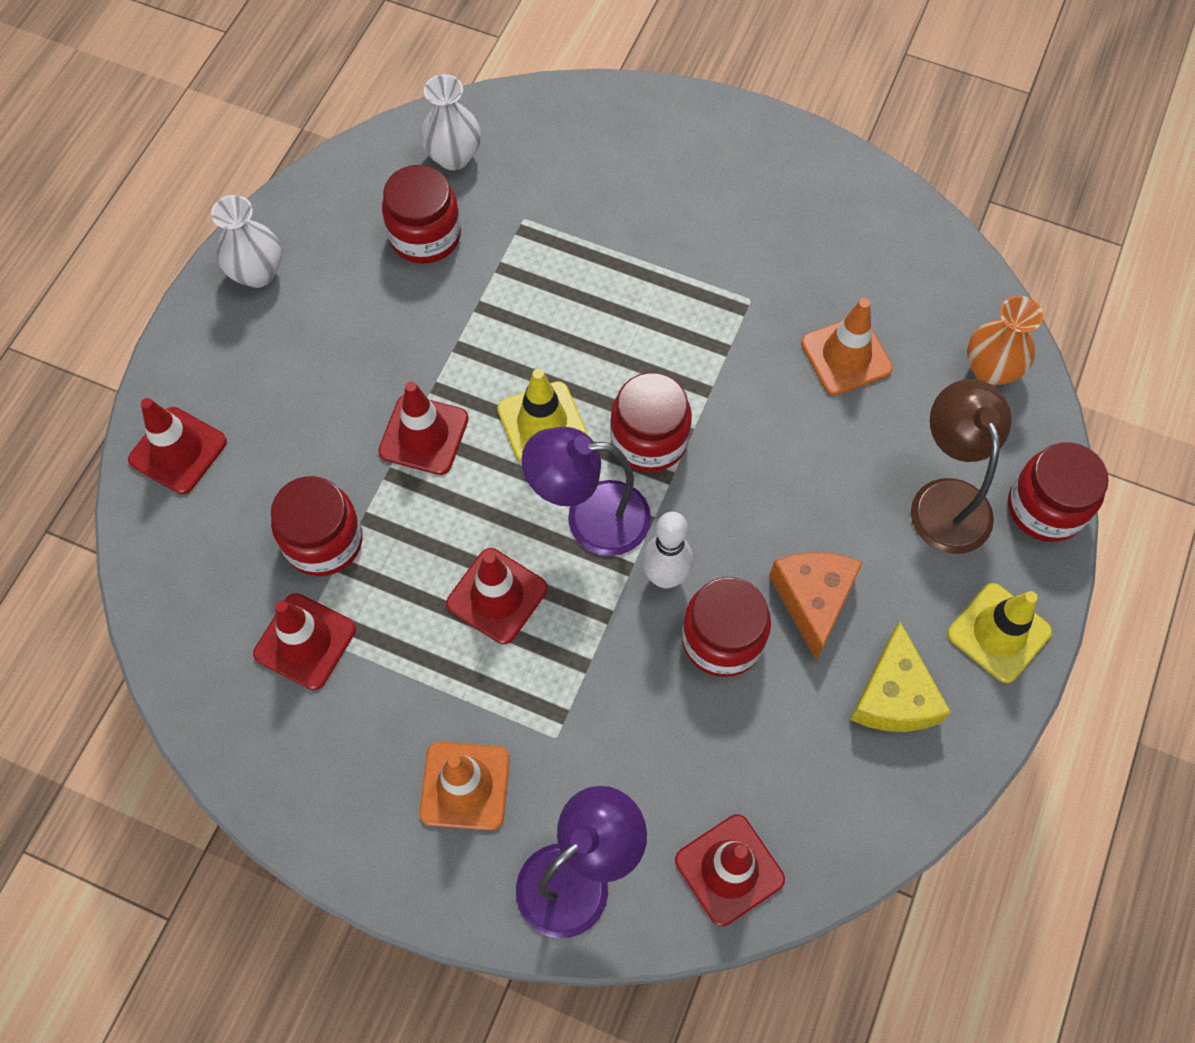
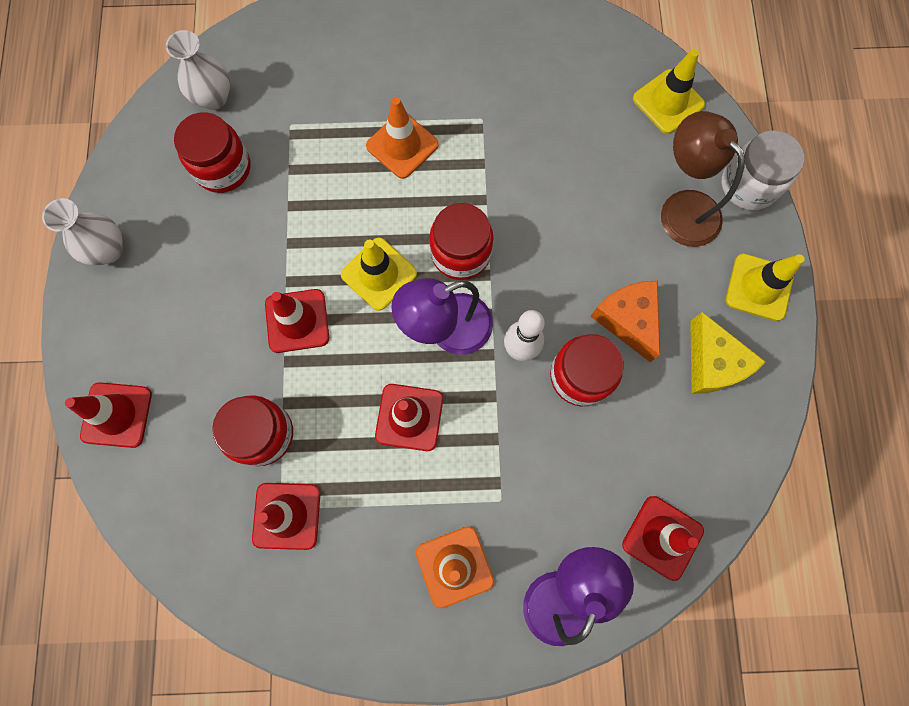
camera: 25 degrees left, 10 degrees up
(846, 356) = (567, 133): orange traffic cone -> orange traffic cone (402, 145)
(990, 370) = (668, 102): orange vase -> yellow traffic cone
(1045, 507) = (748, 185): red jar -> white jar

